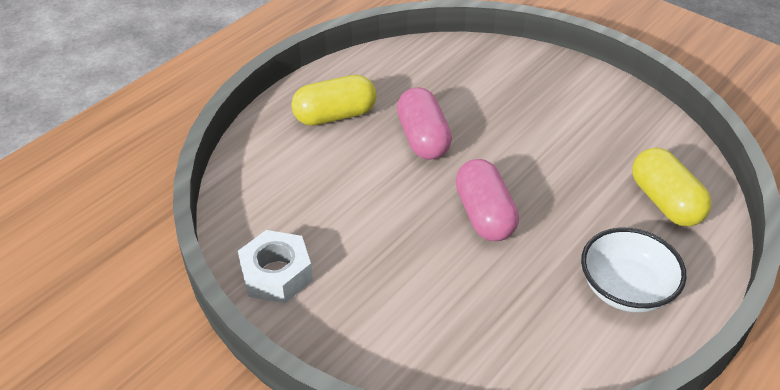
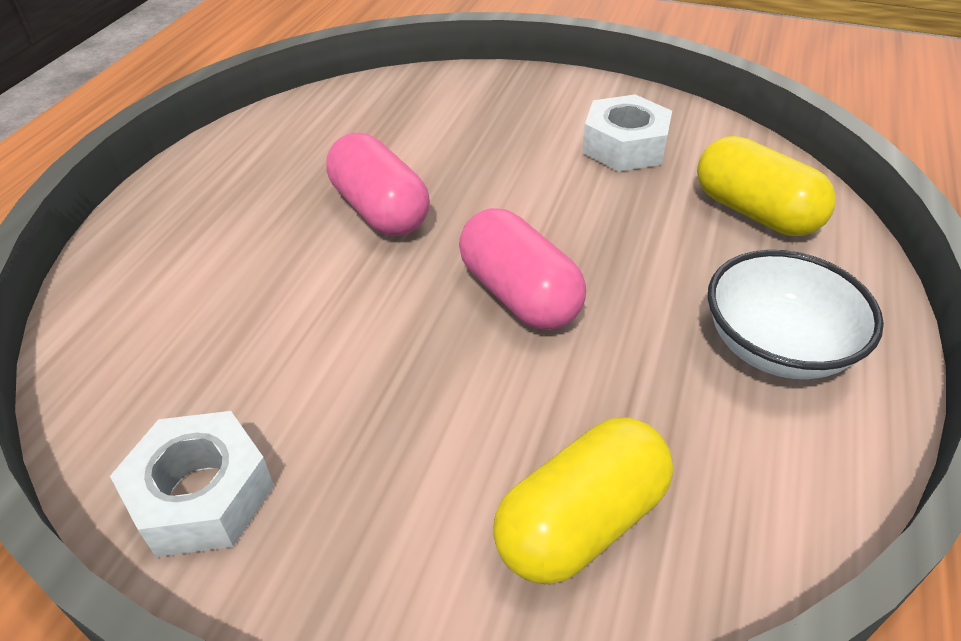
camera: 20 degrees left, 0 degrees up
(335, 116) = (231, 209): yellow capsule -> yellow capsule (581, 522)
(602, 132) = (624, 146): none -> white nut

